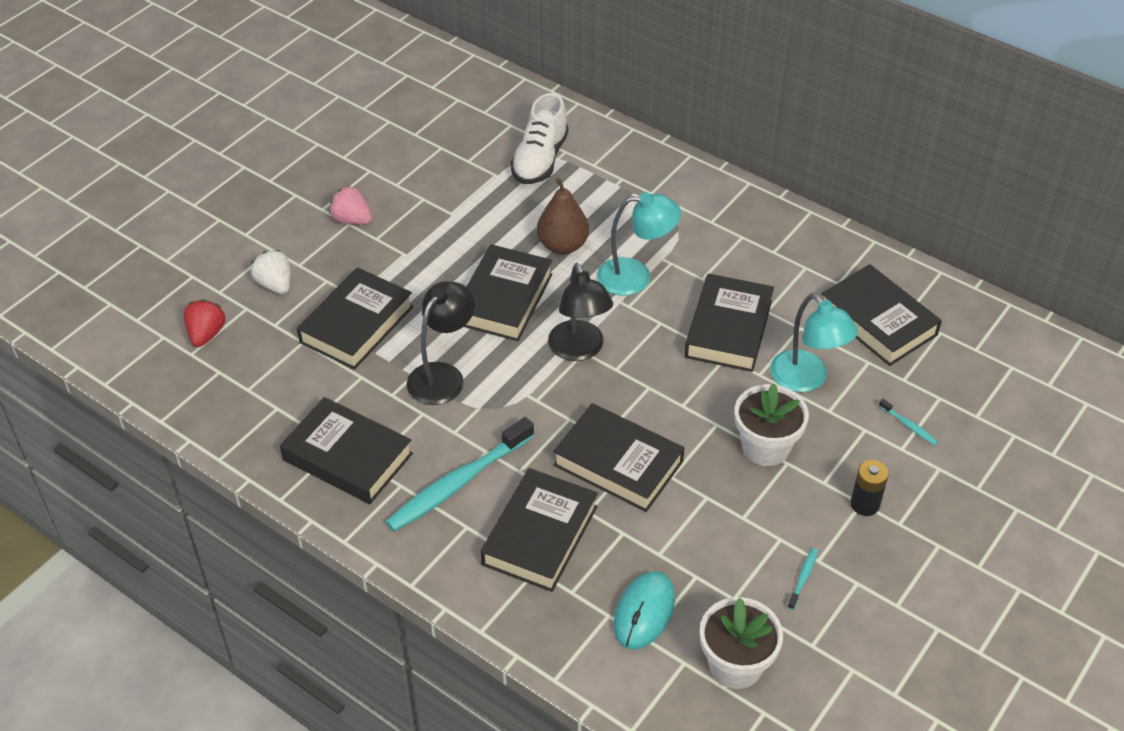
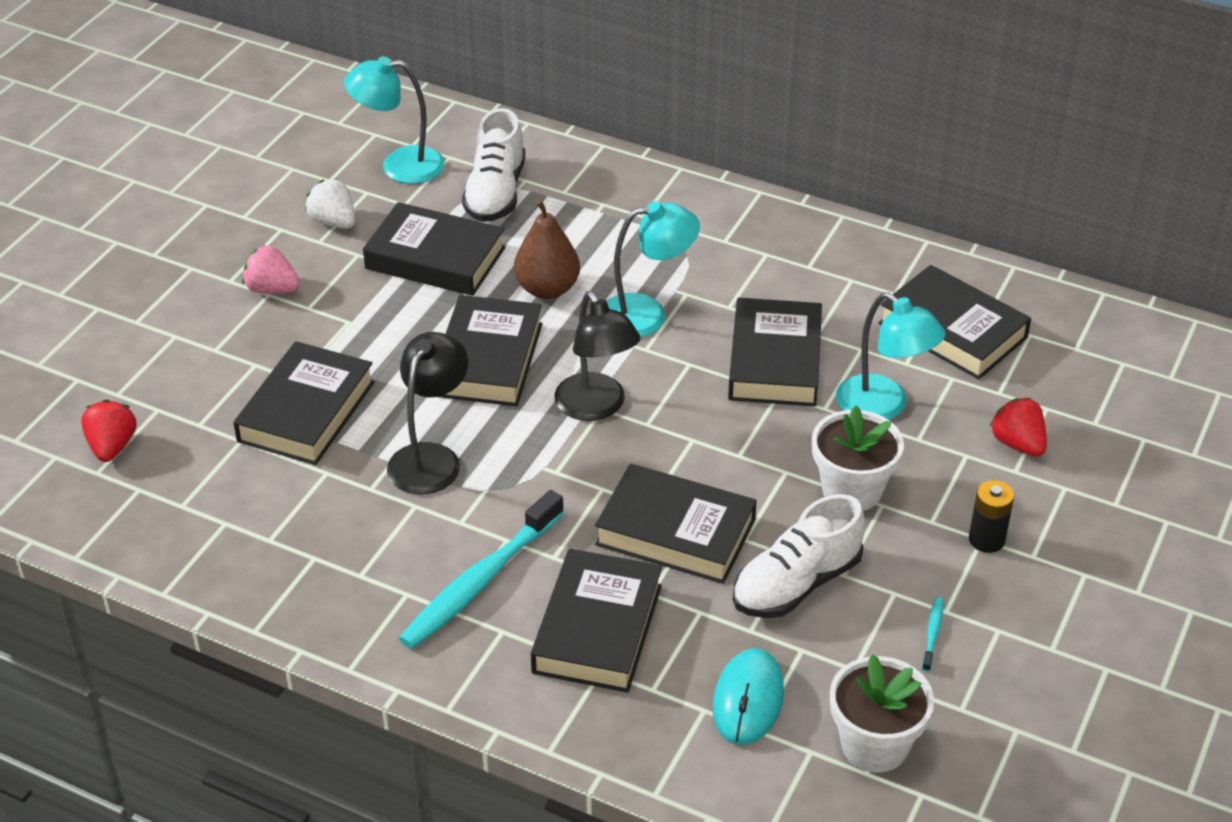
camera: 10 degrees left, 5 degrees down
(275, 284) = (189, 377): white strawberry -> white strawberry (334, 222)
(348, 456) = (331, 569): black book -> black book (435, 258)
(470, 128) = (399, 165): none -> turquoise lamp
(704, 520) = (796, 584): none -> white shoe
(909, 426) = (1018, 444): turquoise toothbrush -> red strawberry

